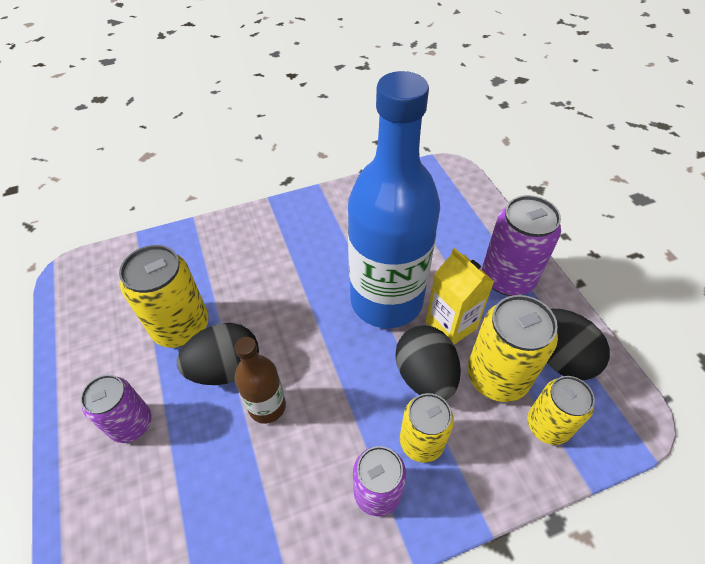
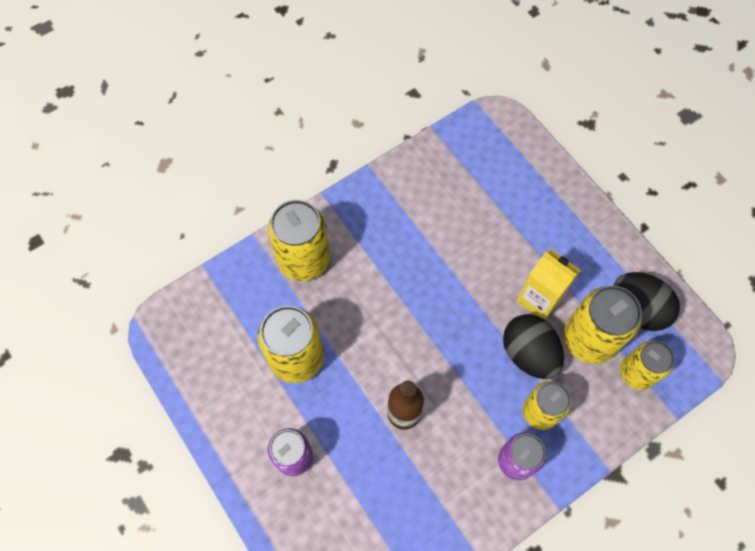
camera: 15 degrees left, 15 degrees up
(226, 368) = (354, 388): black egg -> none
(228, 244) = (304, 259): none -> yellow can
(386, 300) = (475, 287): blue bottle -> none
(507, 278) = (579, 238): purple can -> none

